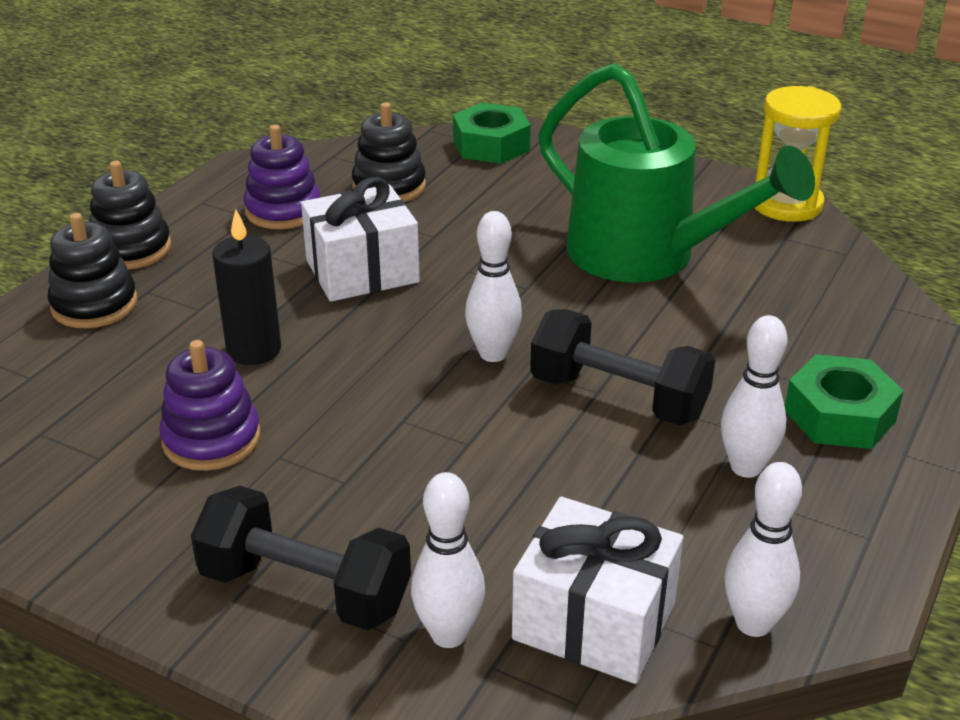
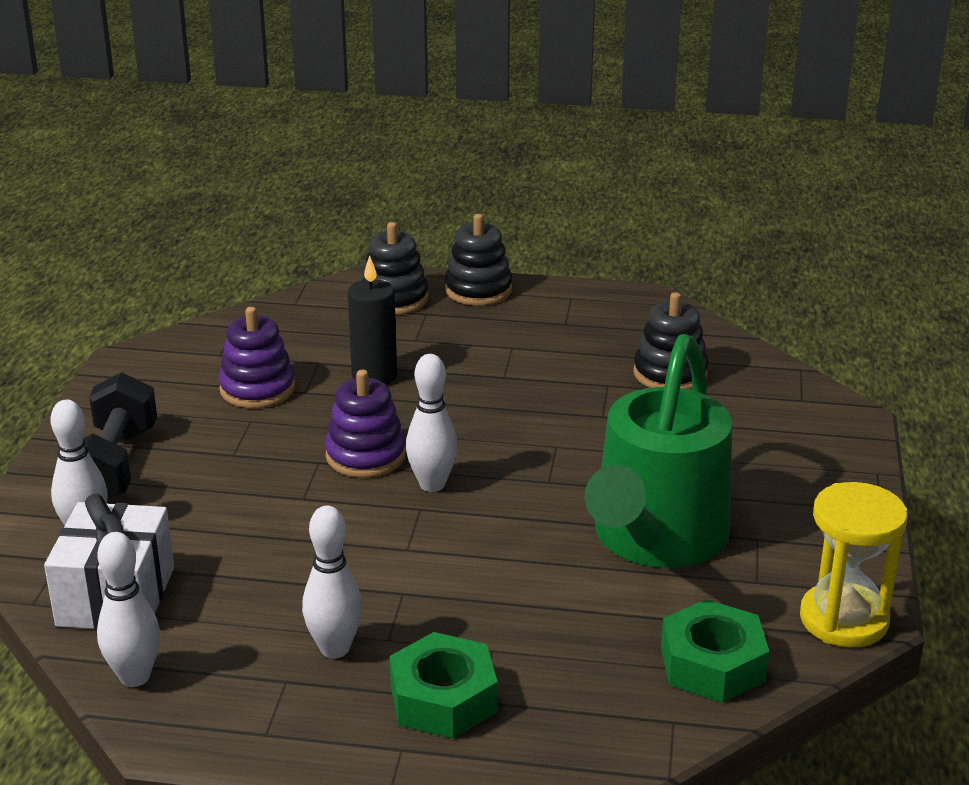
camera: 70 degrees right, 5 degrees down
(283, 210) = (586, 335): purple stacking toy -> purple stacking toy (366, 456)
(362, 271) = (517, 394): white gift -> none
(491, 145) = (802, 409): green nut -> green nut (712, 664)
(618, 397) = (403, 561): black dumbbell -> none

